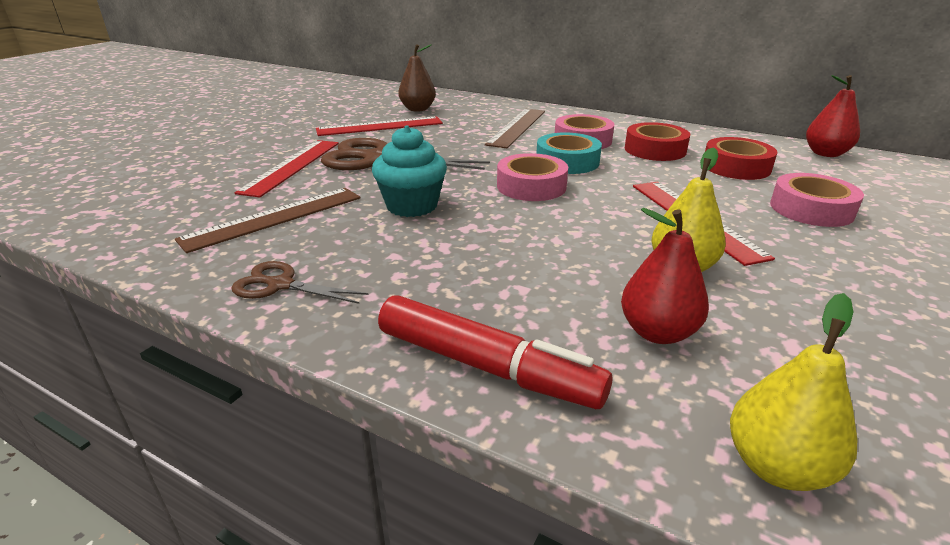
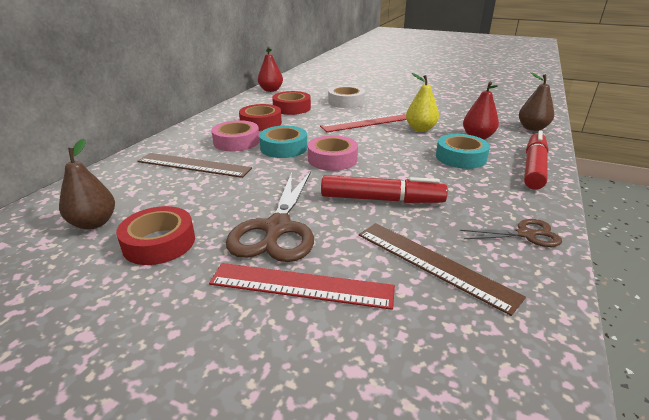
camera: 95 degrees left, 0 degrees up
(281, 285) = (525, 234): brown scissors -> brown scissors turned 105 degrees counterclockwise
(380, 126) = (159, 242): red ruler -> red tape
(412, 206) = (381, 199): turquoise cupcake -> red marker
(539, 286) = (460, 157): none -> turquoise tape
(776, 466) = (532, 128): yellow pear -> brown pear
(811, 209) = (346, 102): pink tape -> white tape

